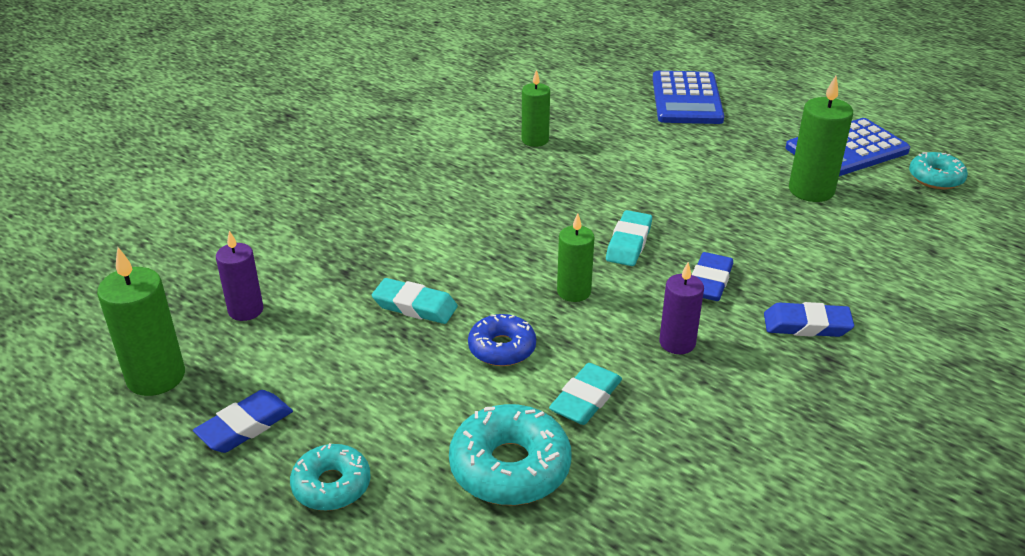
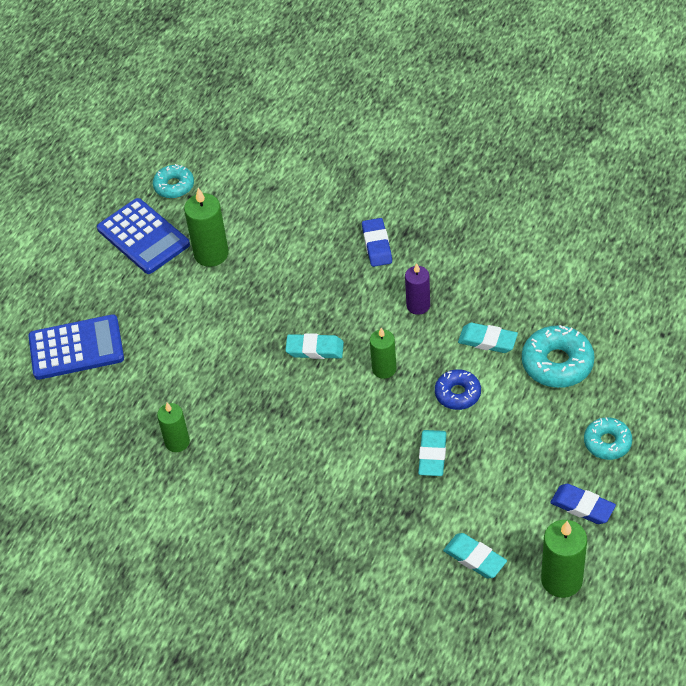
camera: 100 degrees left, 15 degrees up
(246, 310) = (474, 558): purple candle -> turquoise eraser
(709, 282) = (347, 298): blue eraser -> none

